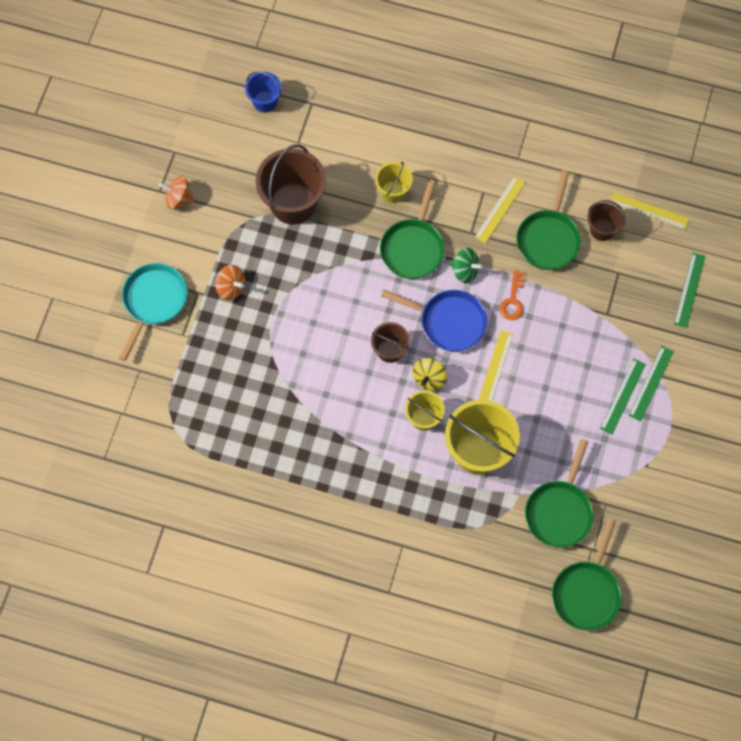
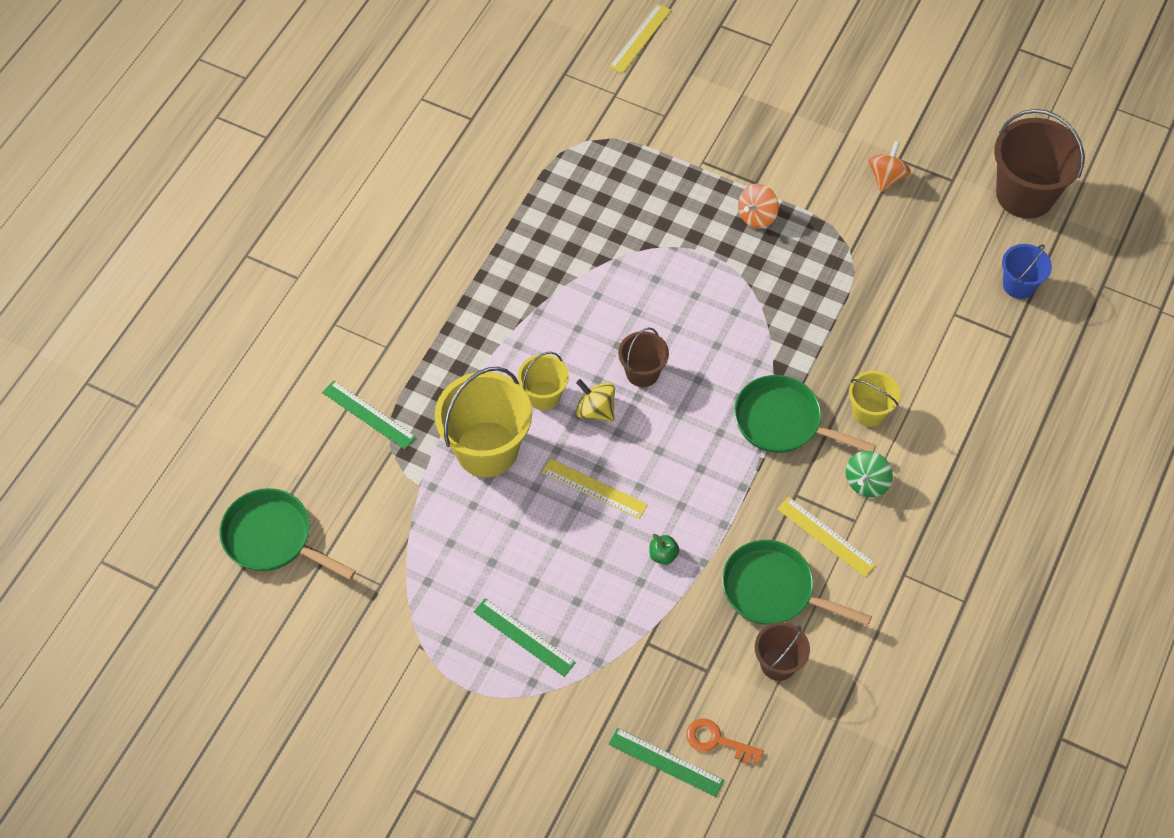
camera: 100 degrees right, 10 degrees down
(153, 301) = (750, 138): turquoise pan -> none
(293, 203) = (865, 296): brown bucket -> brown bucket (1025, 194)
(448, 322) = (670, 445): blue pan -> none
(465, 271) = (740, 477): green spinning top -> green spinning top (866, 482)
(513, 300) = (688, 527): orange key -> orange key (717, 741)
(538, 313) = (663, 555): none -> green apple
(559, 511) = (385, 527): green pan -> none
(649, 211) = (799, 734): yellow ruler -> yellow ruler (640, 38)
(651, 383) = (535, 677): green ruler -> green ruler (368, 414)

